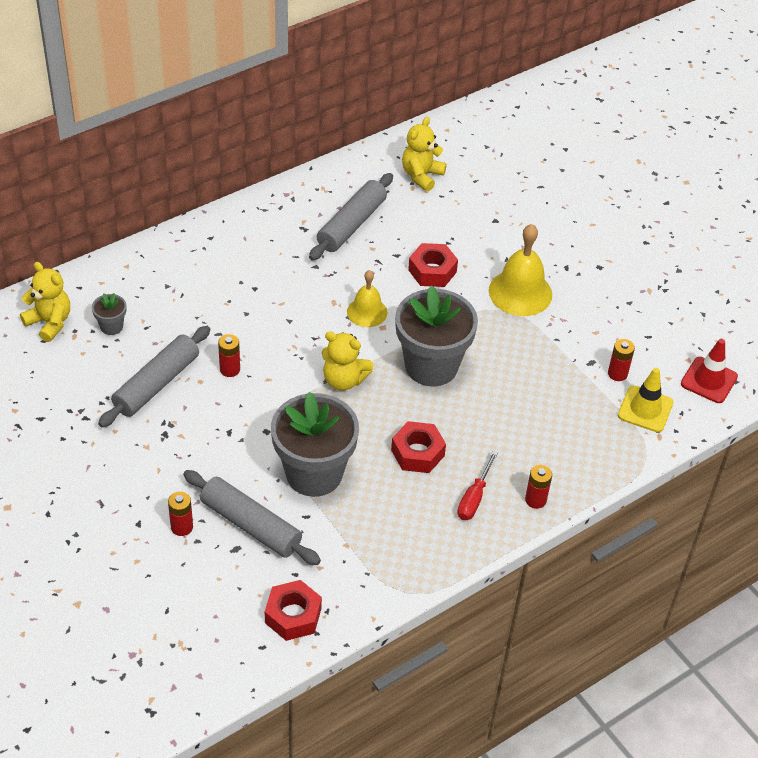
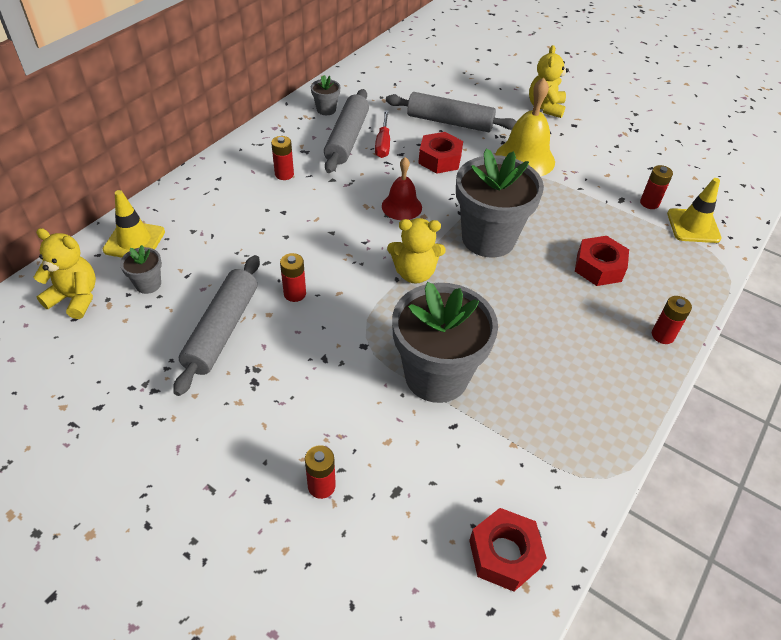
camera: 20 degrees left, 0 degrees up
(114, 282) = (134, 241): none -> yellow traffic cone
(251, 525) = (399, 456): grey rolling pin -> grey rolling pin (449, 122)
(272, 249) = (284, 174): none -> red battery
(347, 185) = (326, 109): none -> grey flower pot
(367, 312) = (401, 206): yellow bell -> red bell
(417, 453) = (526, 323): red nut -> red nut (599, 267)
(421, 176) = (386, 90): yellow teddy bear -> yellow teddy bear (545, 108)
(474, 497) = (606, 351): red screwdriver -> red screwdriver (383, 144)
(709, 380) = (723, 189): red traffic cone -> none

